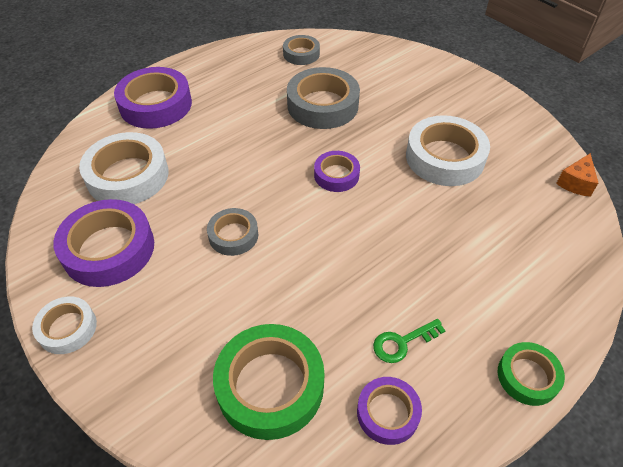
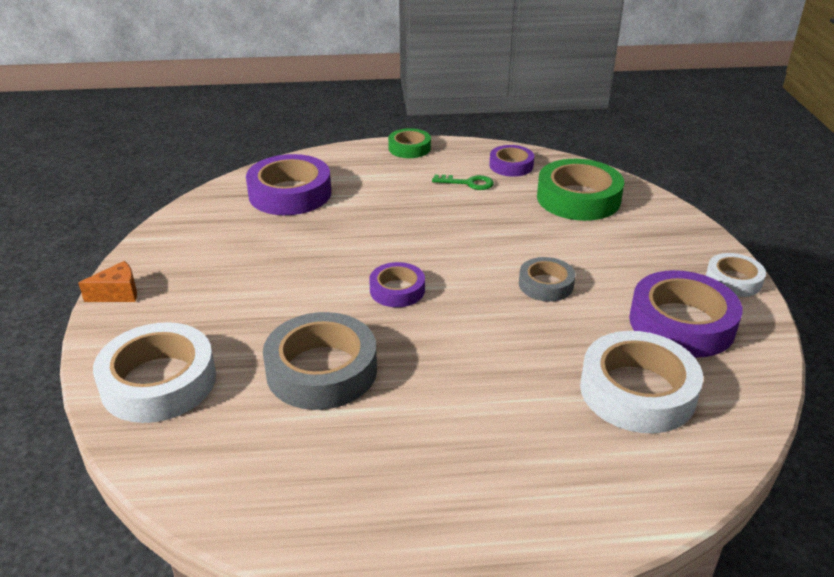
camera: 145 degrees left, 15 degrees down
(156, 104) = (553, 489): purple tape -> purple tape (290, 193)
(301, 54) = (250, 472): grey tape -> none
(444, 157) = (275, 260): white tape -> white tape (158, 382)
(576, 183) = (205, 200): orange cheese -> orange cheese (118, 293)

